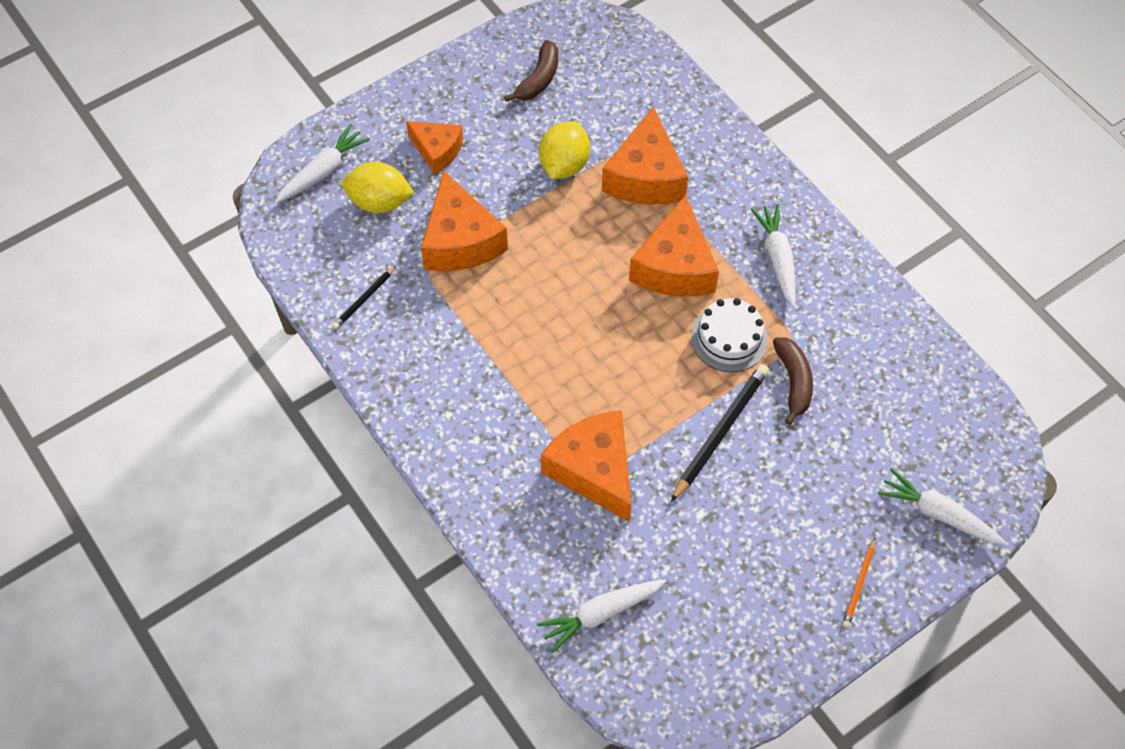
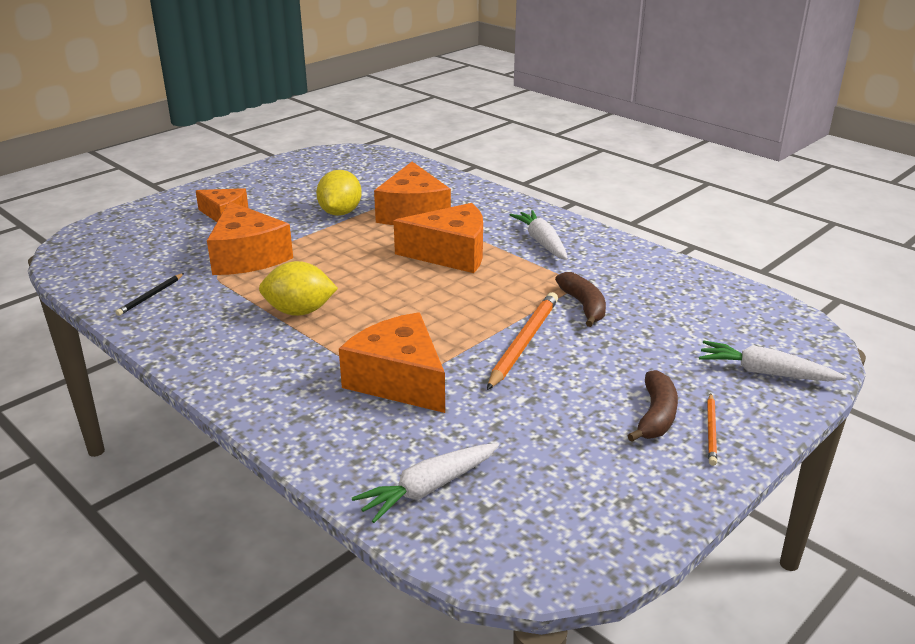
camera: 10 degrees left, 30 degrees down
(323, 171) = (117, 232): white carrot -> none
(379, 202) = (170, 243): yellow lemon -> yellow lemon (299, 311)
(538, 79) = (312, 177): brown banana -> brown banana (656, 416)
(675, 266) = (451, 254): orange cheese -> orange cheese turned 90 degrees counterclockwise
(720, 432) = (523, 342): black pencil -> orange pencil
(729, 338) = (513, 287): white cake -> none

